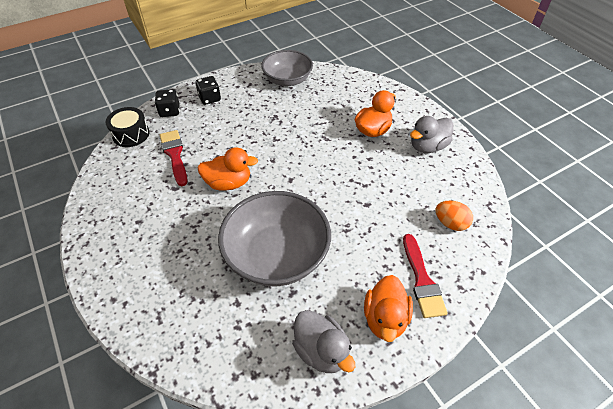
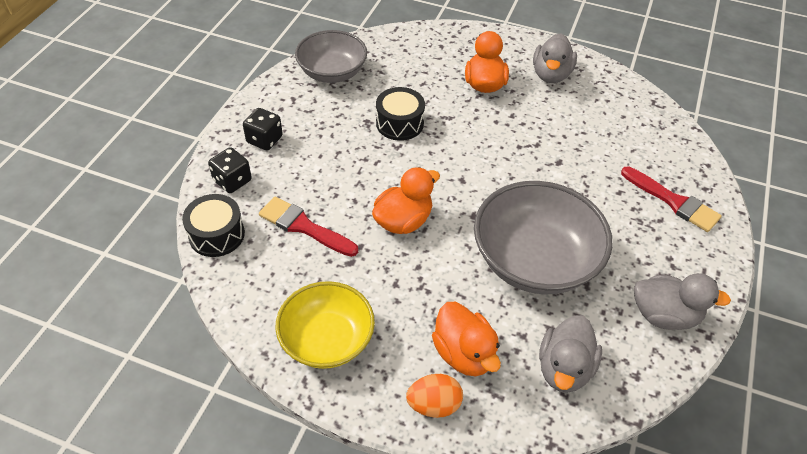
camera: 40 degrees left, 0 degrees up
(114, 222) = (327, 340): none -> yellow bowl
(215, 334) = (564, 368): none -> grey duck
(292, 127) = (399, 123): none -> black drum
(385, 319) = (681, 253): orange duck -> orange duck (464, 353)
(450, 223) = (643, 137): orange egg -> orange egg (434, 405)

